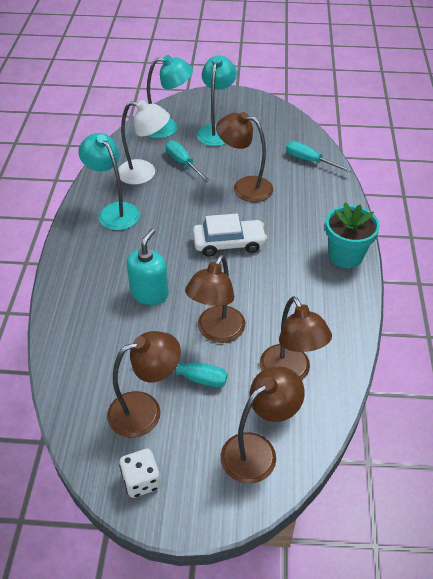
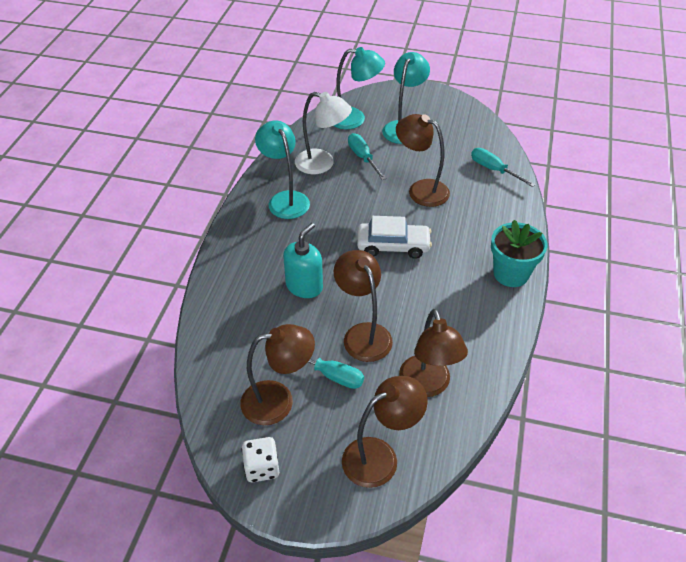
camera: 10 degrees right, 0 degrees up
(216, 332) = (363, 334): brown lamp -> brown lamp turned 120 degrees clockwise

